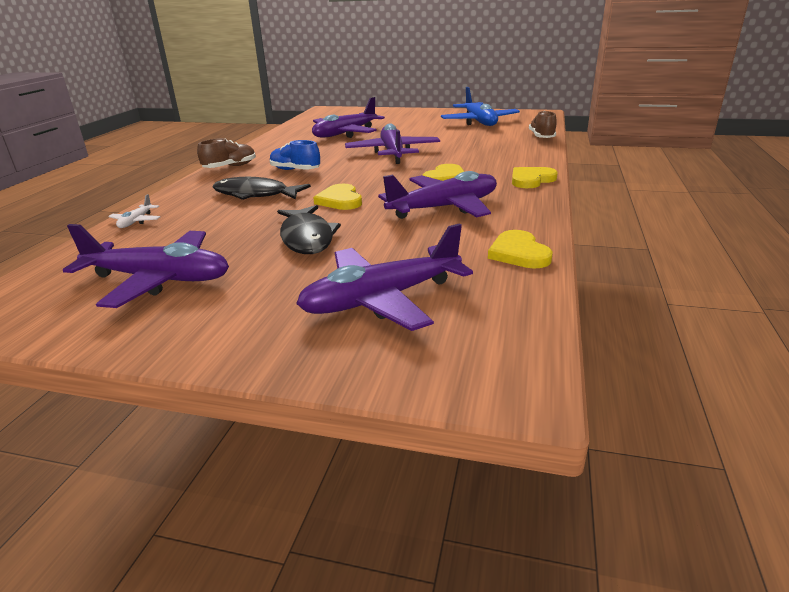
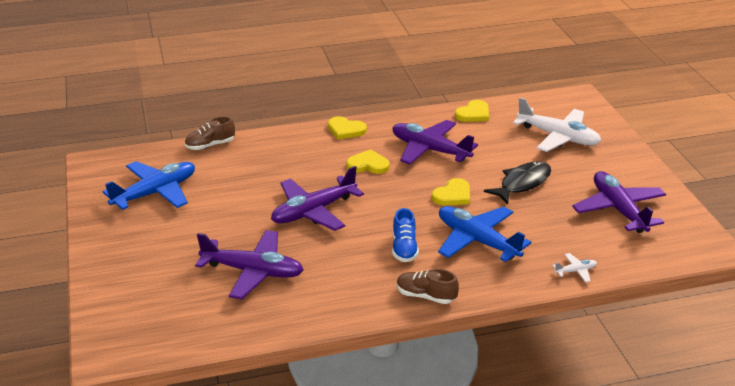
camera: 120 degrees left, 5 degrees up
(255, 194) = (477, 241): black fish -> blue plane
(382, 299) = (558, 137): purple plane -> white plane

